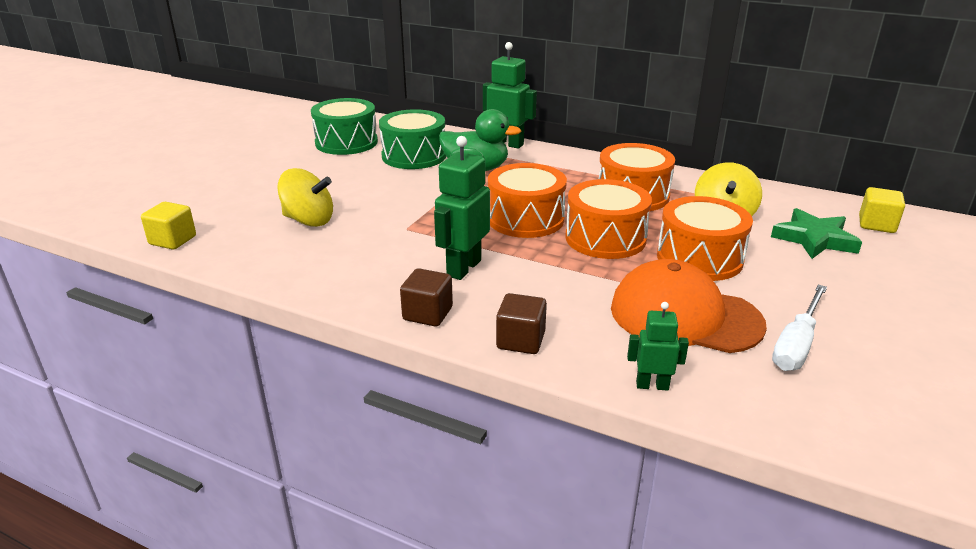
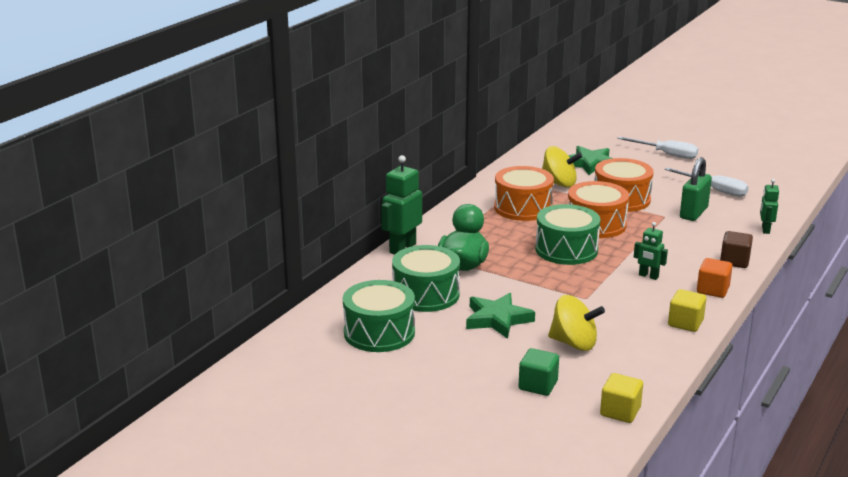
camera: 85 degrees left, 5 degrees down
(237, 203) = (538, 385): none -> green cube
(309, 220) = (574, 343): yellow spinning top -> yellow spinning top turned 90 degrees clockwise
(363, 185) = (497, 319): none -> green star
(427, 314) = (712, 290): brown cube -> orange cube
(463, 268) = (648, 276): green robot -> green robot, size x0.57
(525, 219) = (566, 250): orange drum -> green drum
(685, 316) = (693, 213): orange cap -> green padlock
(876, 224) = (568, 144): yellow cube -> yellow cube (685, 323)
(922, 305) = (666, 154): none -> white screwdriver

